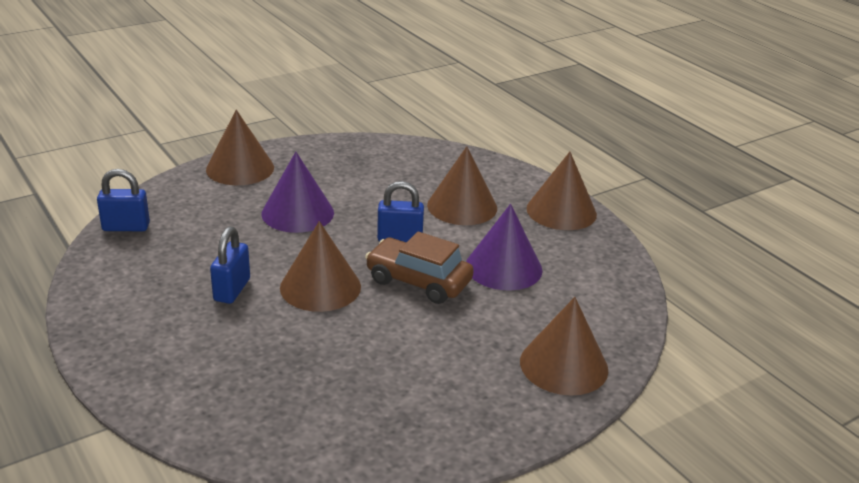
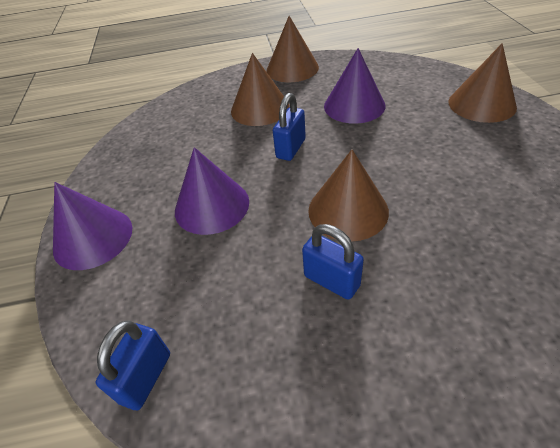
camera: 60 degrees left, 15 degrees up
(240, 168) = (93, 238): brown cone -> purple cone
(418, 281) = (358, 150): brown car -> none

